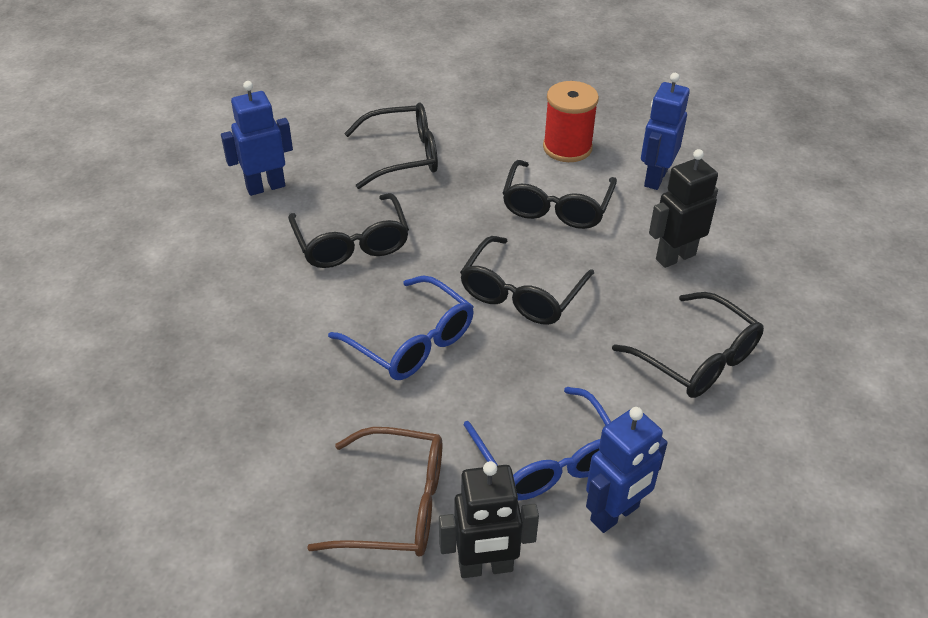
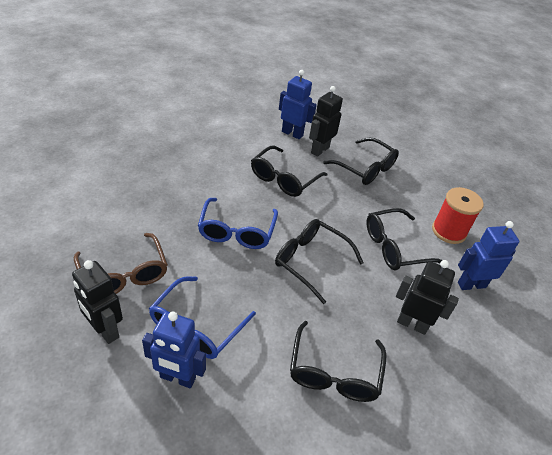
camera: 50 degrees right, 0 degrees up
(327, 178) = (319, 150): none -> black robot
(521, 294) = (310, 261): black glasses -> black glasses turned 45 degrees clockwise

